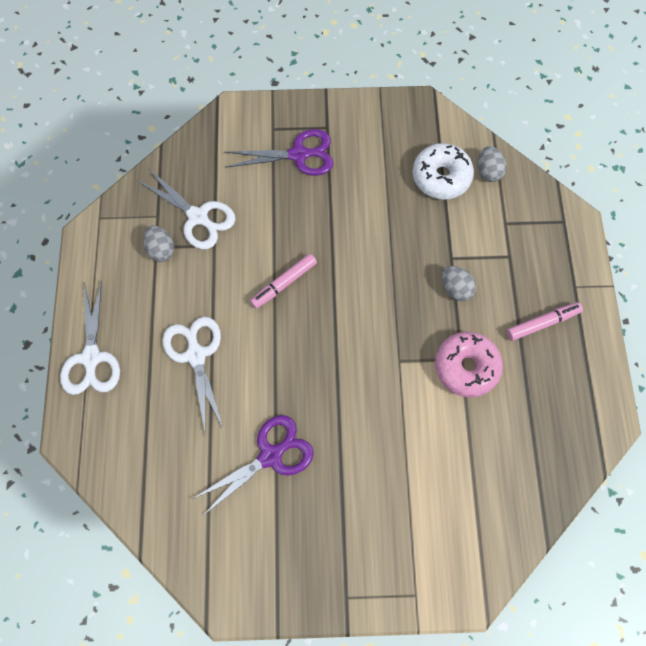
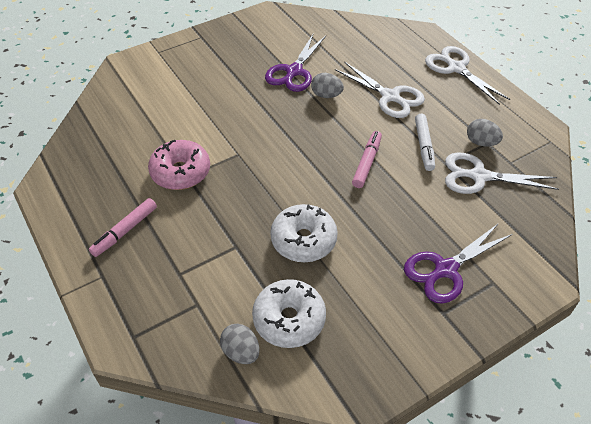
camera: 150 degrees right, 20 degrees down
(216, 274) = (423, 146): none -> white marker
(392, 234) = (303, 240): none -> white donut
(455, 288) = (218, 223): grey egg -> grey egg (326, 95)

